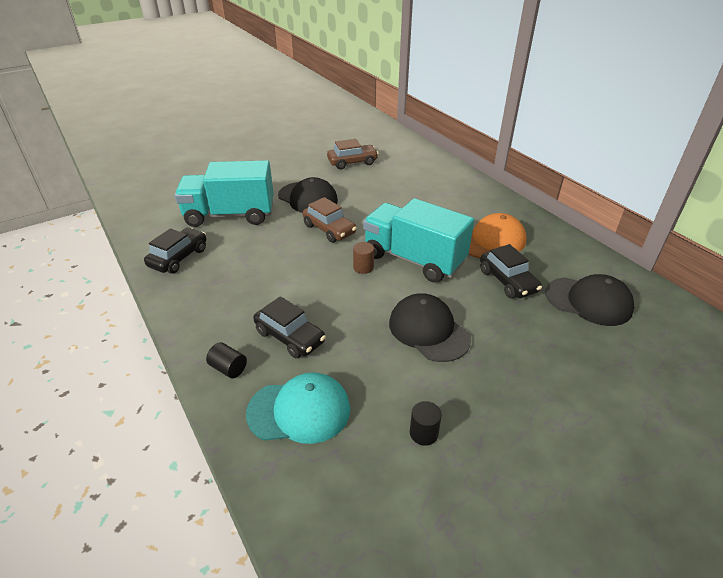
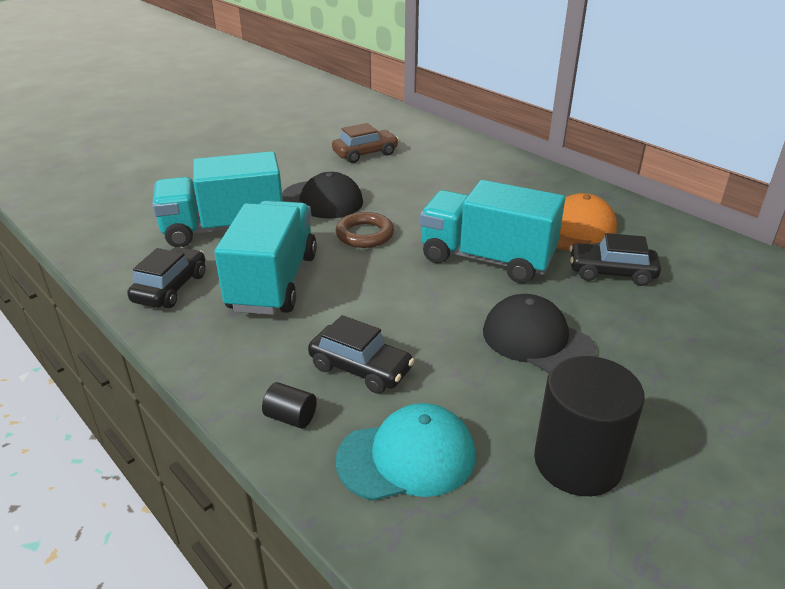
camera: 10 degrees left, 5 degrees down
(251, 261) = (273, 282): none -> turquoise truck
(329, 229) = (364, 234): brown car -> brown ring
(363, 267) = (426, 275): brown cylinder -> none
(423, 433) = (577, 462): black cylinder -> black cylinder, size x2.31
(507, 281) = (611, 273): black car -> black car turned 135 degrees clockwise
(588, 301) = (715, 285): black cap -> none

